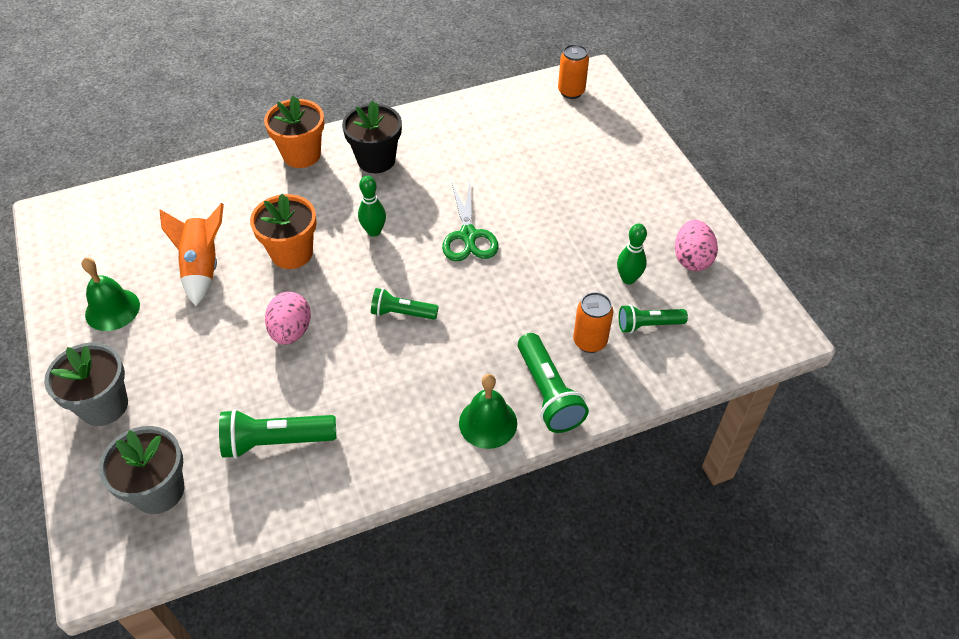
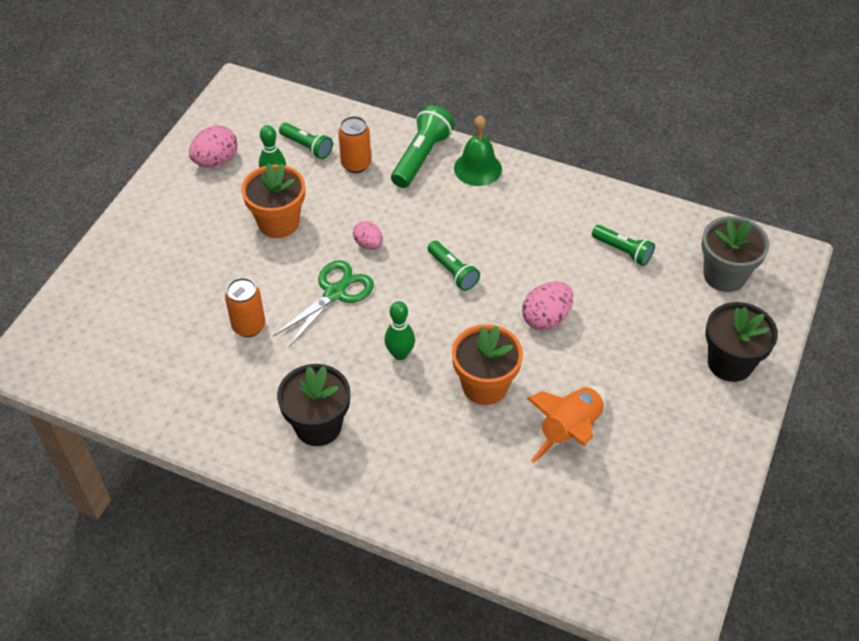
camera: 135 degrees left, 0 degrees up
(104, 405) = (730, 363): grey flower pot -> black flower pot
(112, 309) = (675, 446): green bell -> none
(275, 441) = (623, 251): green flashlight -> green flashlight, size x0.65
(301, 155) = (375, 490): orange flower pot -> orange flower pot (278, 223)
(491, 285) = (368, 244): none -> pink egg
(571, 92) = (66, 358): orange can -> orange can (249, 326)

